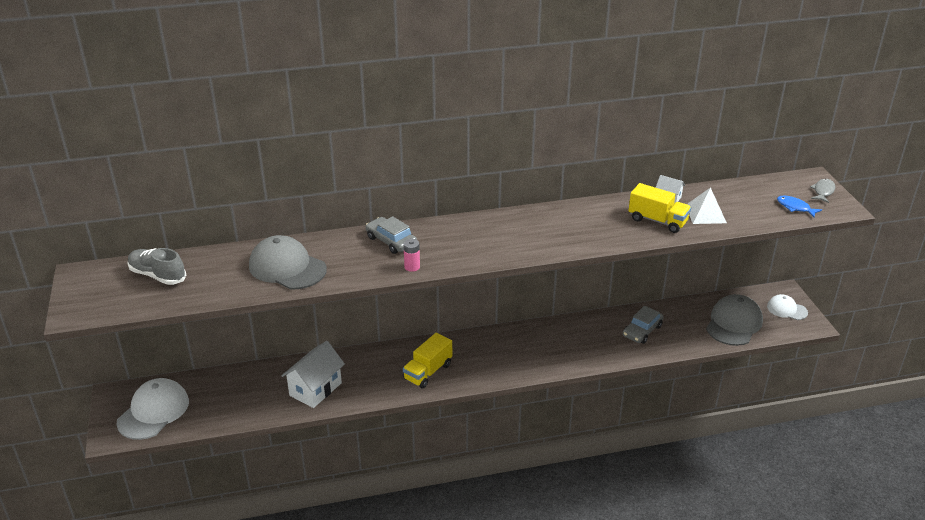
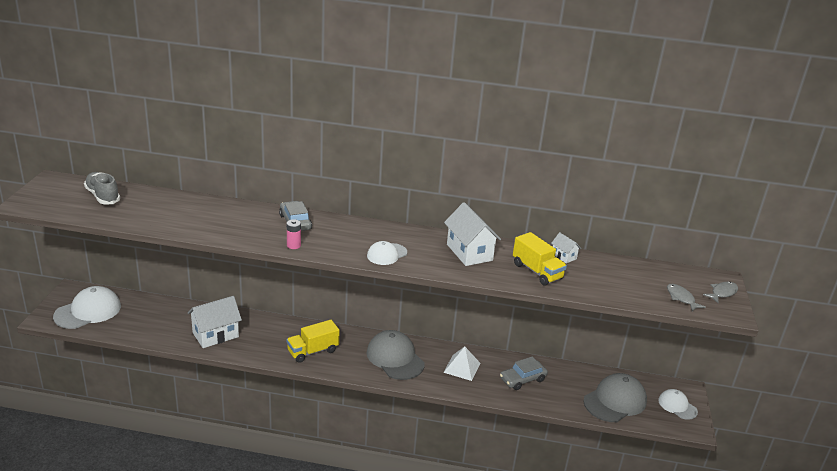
camera: 20 degrees right, 5 degrees down
(287, 267) = (199, 218): grey cap -> grey cap (395, 358)
(509, 247) = (387, 254): none -> white cap
(583, 220) = (469, 252): none -> white house
(705, 214) = (587, 278): white pyramid -> white pyramid (462, 367)
(795, 207) = (681, 298): blue fish -> grey fish

